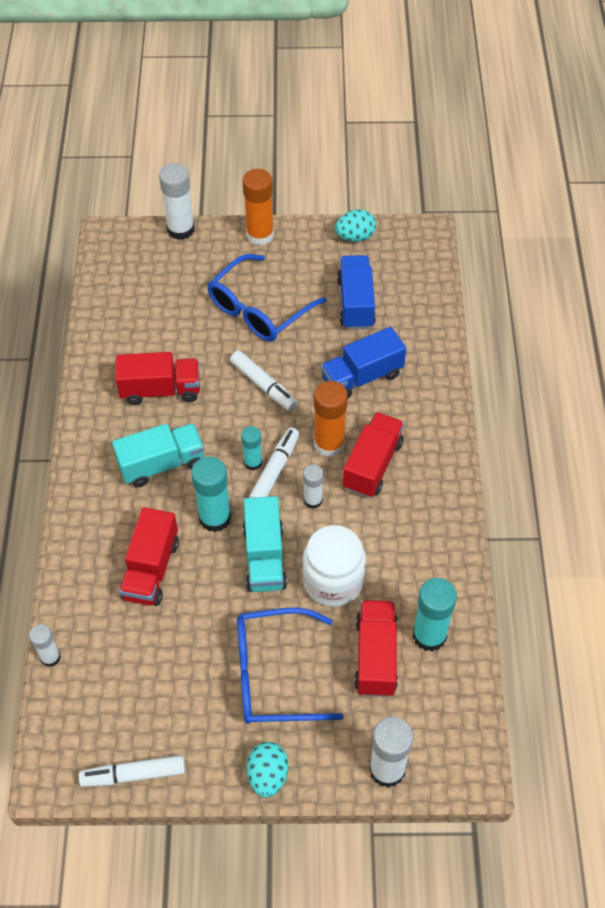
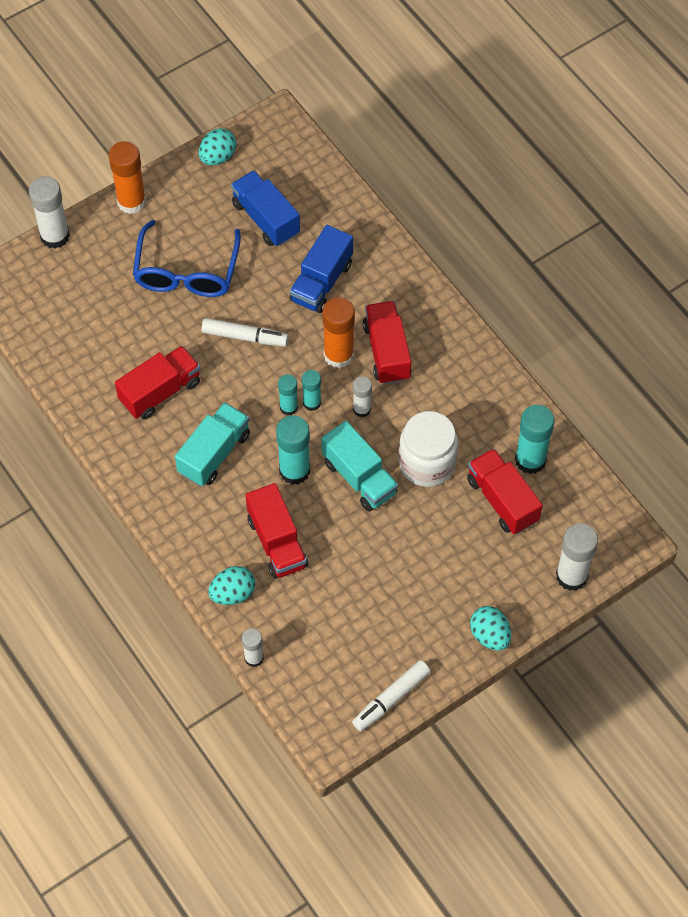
camera: 35 degrees left, 5 degrees up
(80, 590) = (233, 593): none -> turquoise egg
(274, 674) = (437, 561): blue glasses -> none
(275, 470) = (312, 403): white marker -> turquoise glue stick

